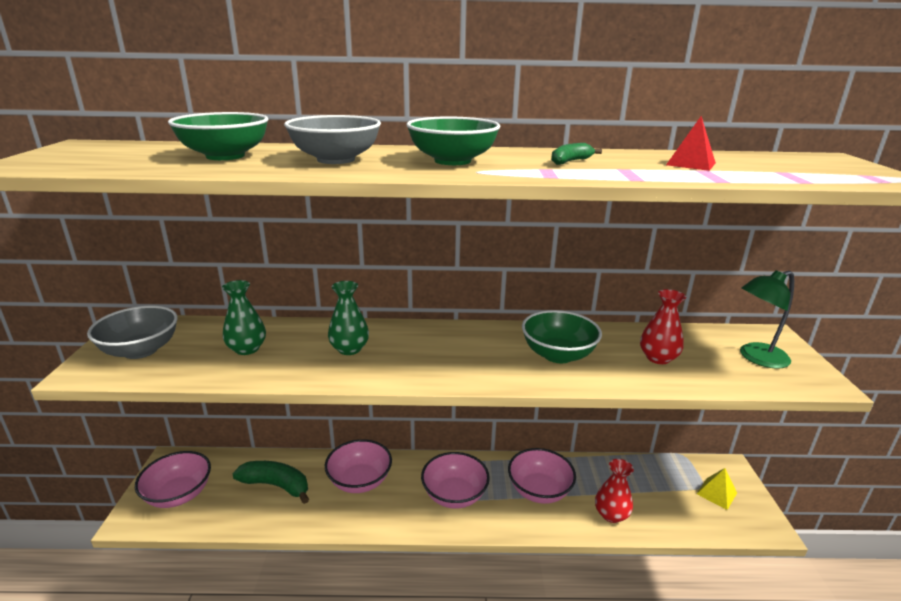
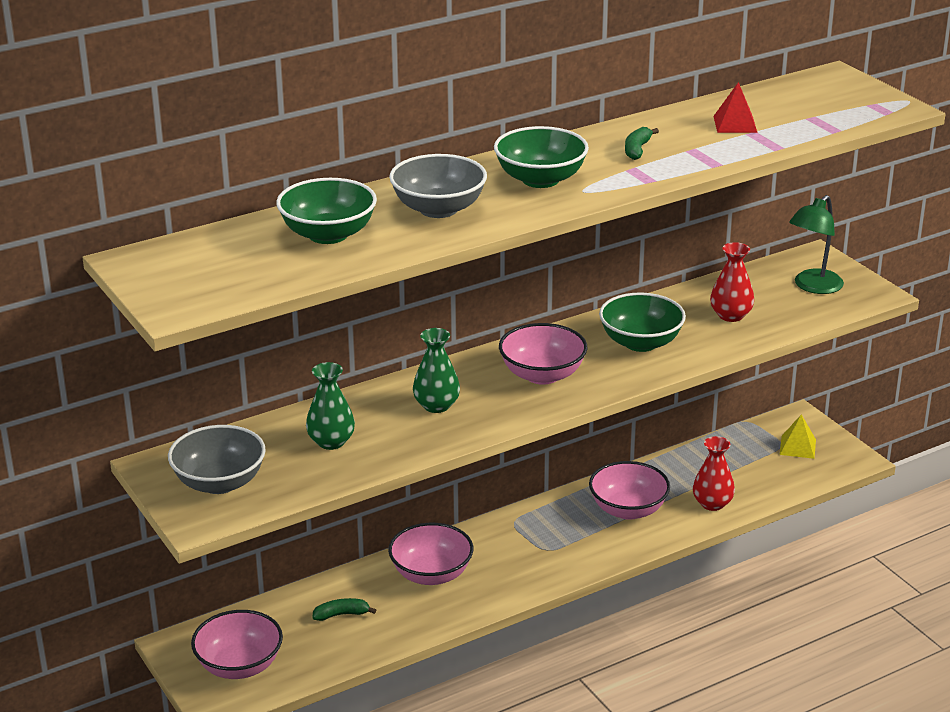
camera: 30 degrees left, 5 degrees up
(276, 485) = (341, 615): green banana -> green banana, size x0.55
(454, 495) = (546, 547): pink bowl -> pink bowl (542, 375)

